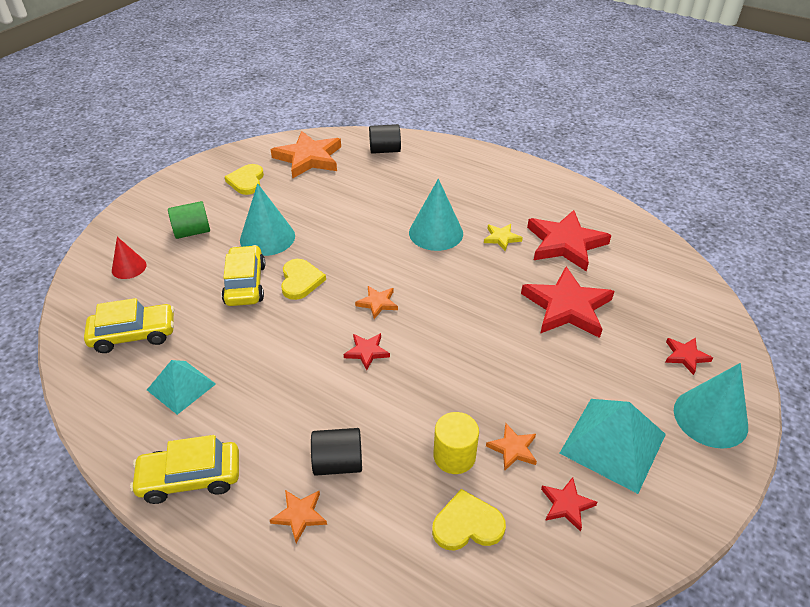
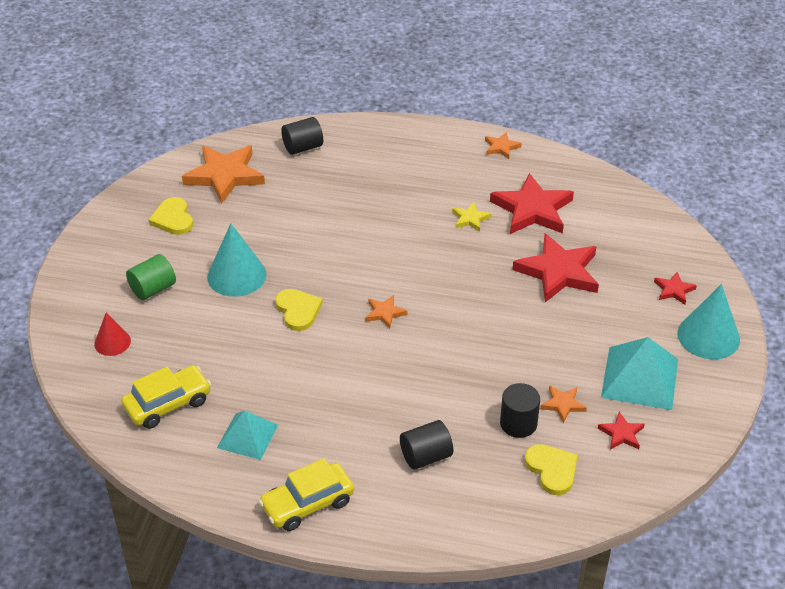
camera: 20 degrees left, 0 degrees up
(245, 284) = (245, 328): yellow car -> none
(299, 515) = (416, 503): orange star -> orange star (501, 147)
(367, 352) = (399, 360): red star -> none
(436, 233) = (404, 229): turquoise cone -> none
(454, 456) = (518, 423): yellow cylinder -> black cylinder
(467, 524) = (552, 470): yellow heart -> yellow heart turned 90 degrees clockwise

